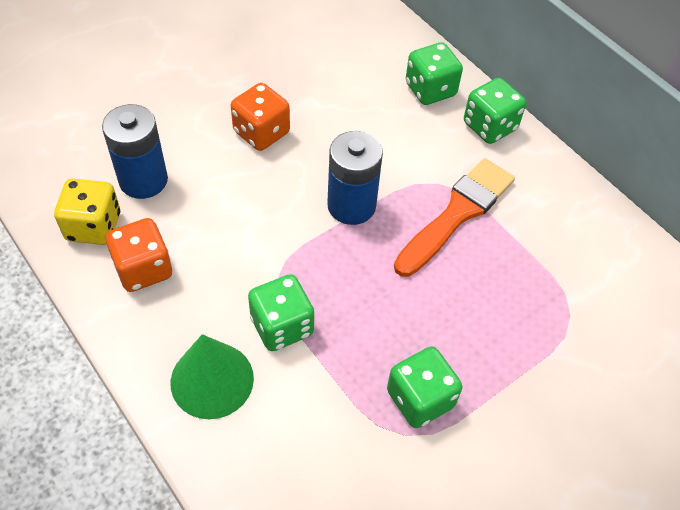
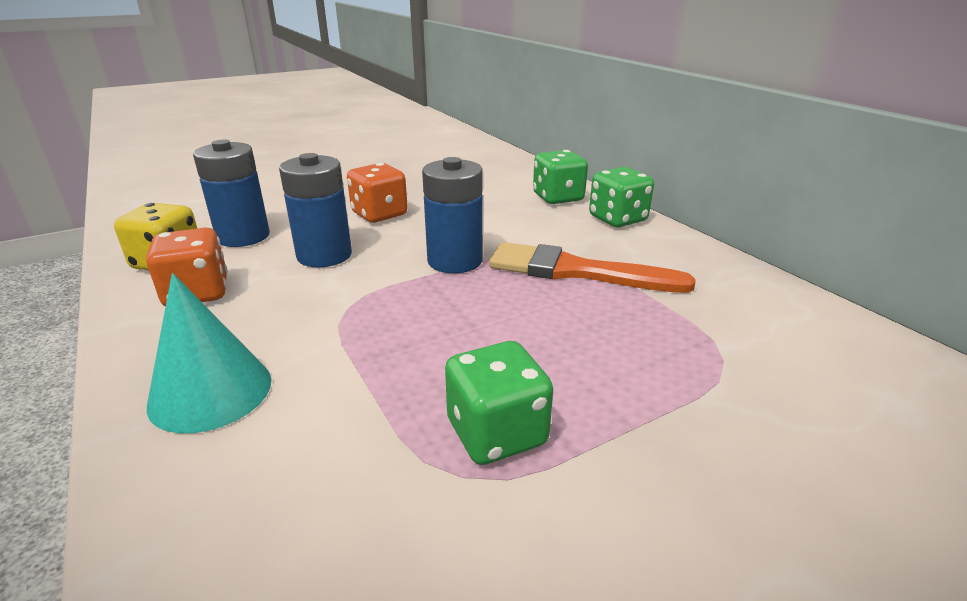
camera: 10 degrees right, 25 degrees down
(212, 380) = (211, 392): green cone -> turquoise cone
(232, 205) = (324, 255): none -> blue battery
(282, 326) = (331, 347): green dice -> none
(457, 213) = (575, 271): orange brush -> orange brush turned 120 degrees counterclockwise

